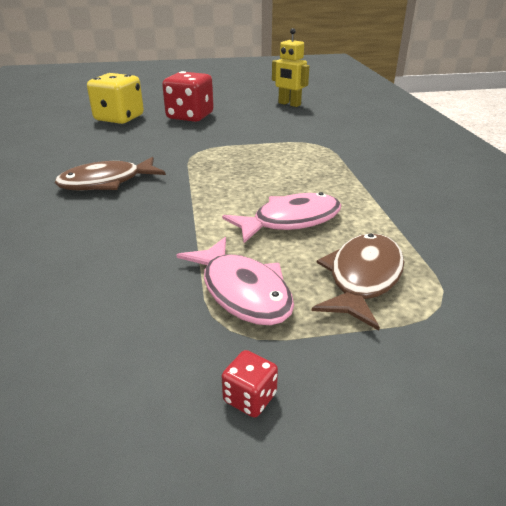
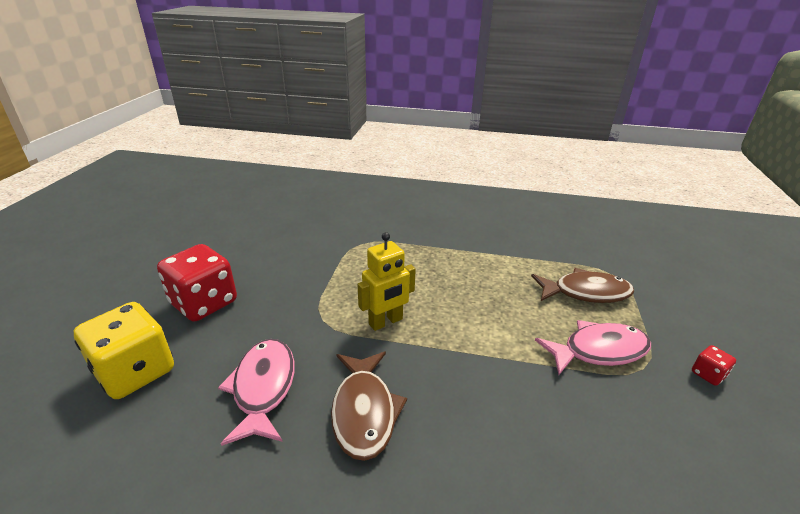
camera: 70 degrees left, 0 degrees up
(289, 104) = (242, 228): yellow robot -> yellow robot (386, 322)
(290, 221) = (501, 300): pink fish -> pink fish (263, 388)
(362, 278) = (585, 292): brown fish -> brown fish turned 135 degrees clockwise

